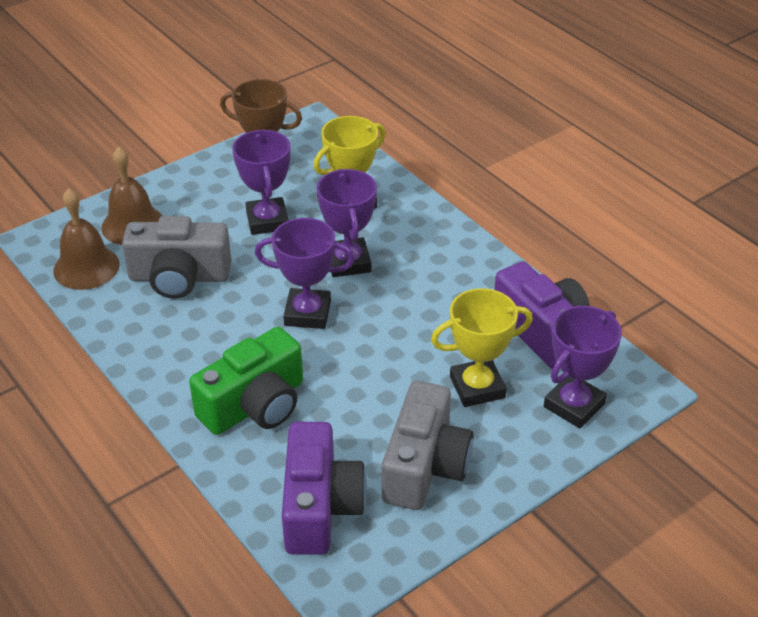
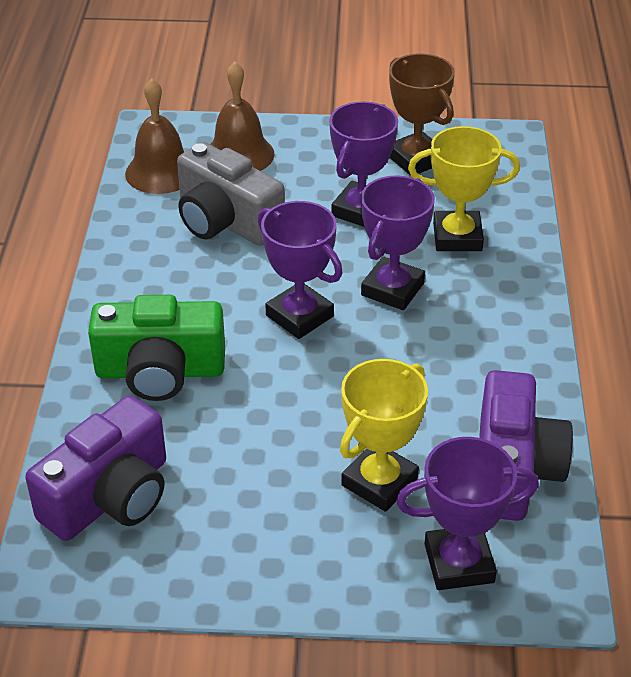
camera: 40 degrees right, 0 degrees up
(424, 466) = (242, 523): grey camera -> none
(477, 387) = (379, 482): yellow trophy -> yellow trophy turned 75 degrees counterclockwise

